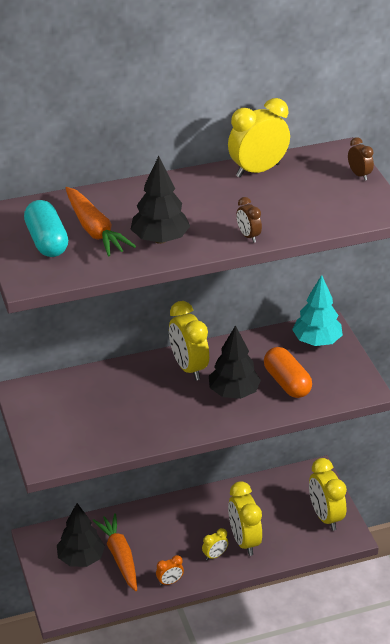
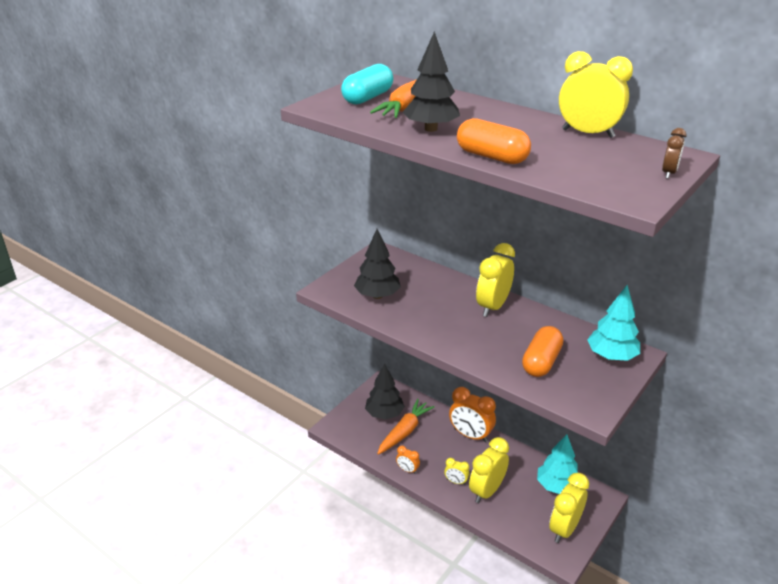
camera: 55 degrees right, 5 degrees down
(170, 511) = (470, 435): none -> orange clock
(233, 393) = (494, 340): black tree -> black tree (377, 295)
(248, 236) = (491, 157): brown clock -> orange capsule
(279, 492) = (557, 486): none -> turquoise tree

